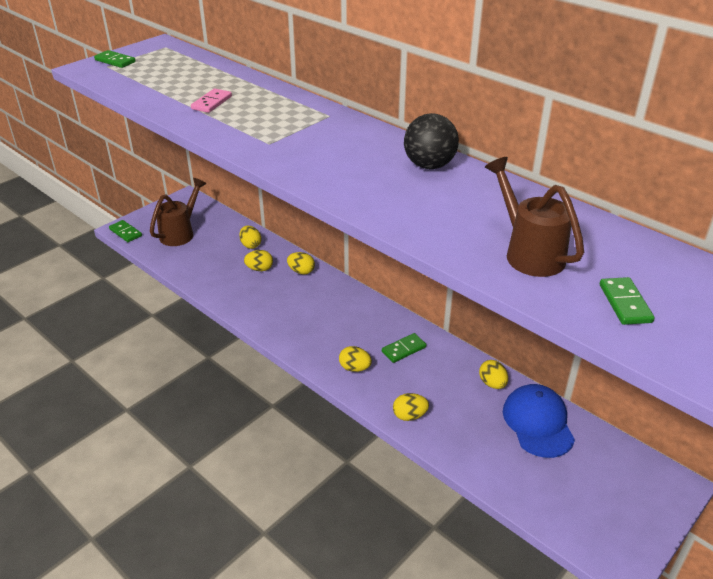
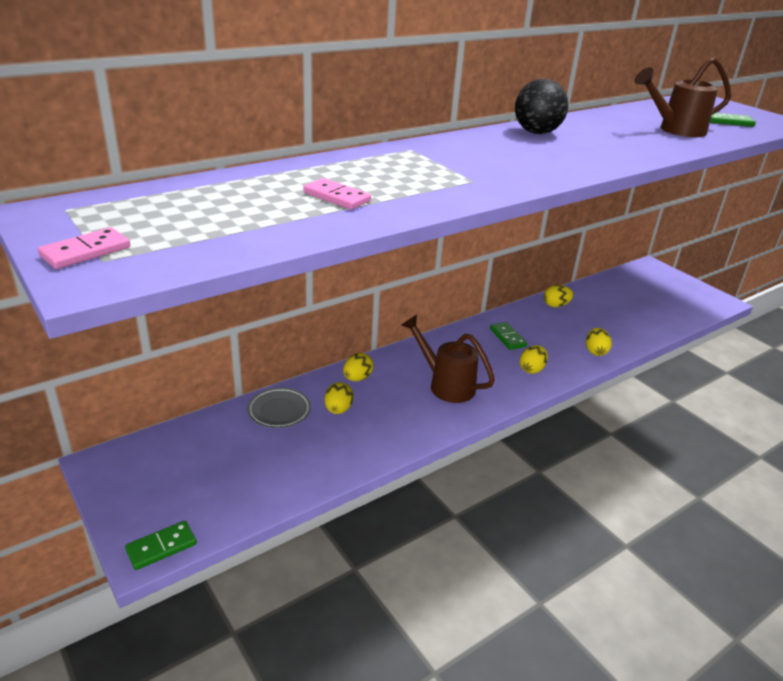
camera: 80 degrees left, 5 degrees down
(115, 61) = (85, 251): green domino -> pink domino
(180, 233) = (205, 477): brown watering can -> brown watering can (445, 384)
(250, 245) = (279, 411): yellow egg -> grey plate
(538, 423) = (599, 297): blue cap -> none

